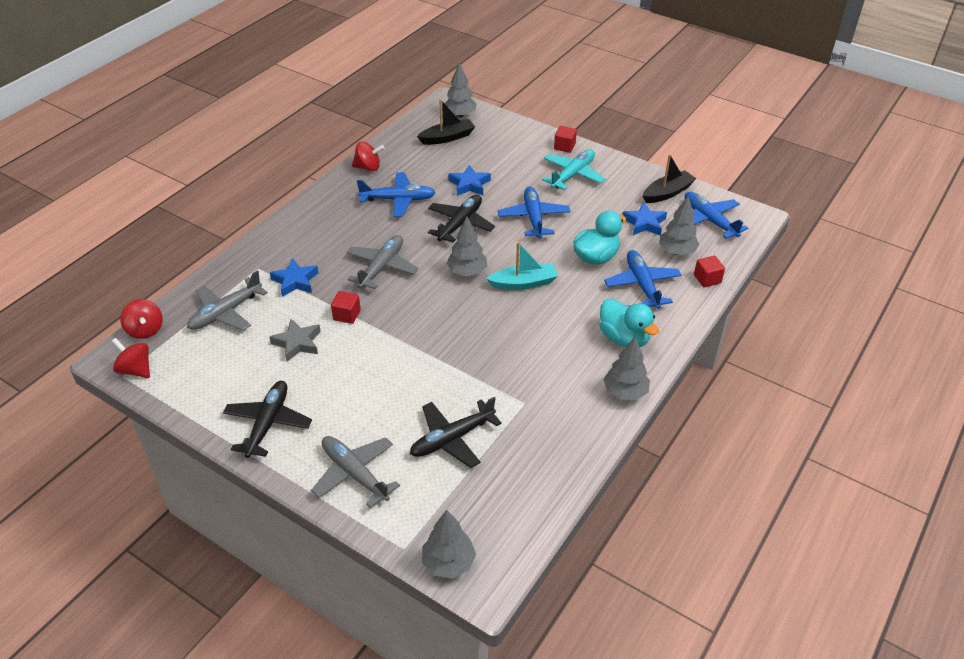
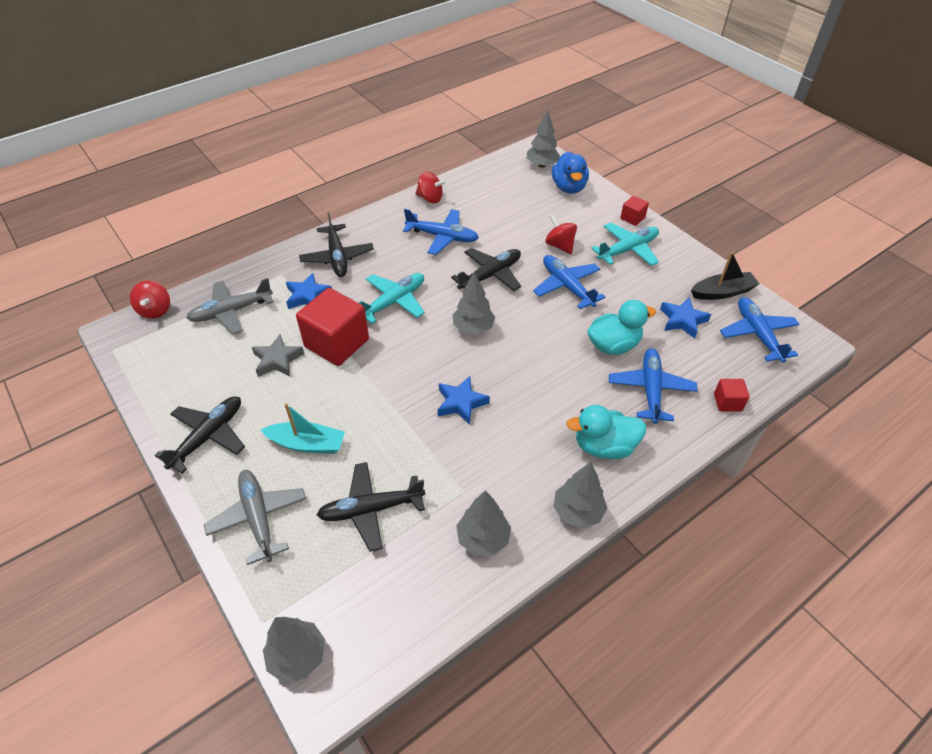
camera: 20 degrees right, 5 degrees up
(135, 370) = (126, 347): red spinning top -> red spinning top (559, 245)
(305, 240) = (337, 257): none -> black plane
(347, 315) = (337, 343): red cube -> red cube, size x2.14
(382, 267) = (394, 302): grey plane -> turquoise plane
(447, 138) = (519, 185): black boat -> none
(469, 184) = (518, 237): blue star -> blue star (461, 403)
(495, 131) = (569, 187): none -> blue duck
(523, 283) = (525, 354): turquoise boat -> turquoise boat (307, 444)
(533, 218) = (567, 286): blue plane -> blue plane turned 45 degrees counterclockwise
(624, 338) = (604, 446): turquoise duck -> turquoise duck turned 105 degrees clockwise
(676, 251) = (705, 361): grey tree -> grey tree (483, 538)

